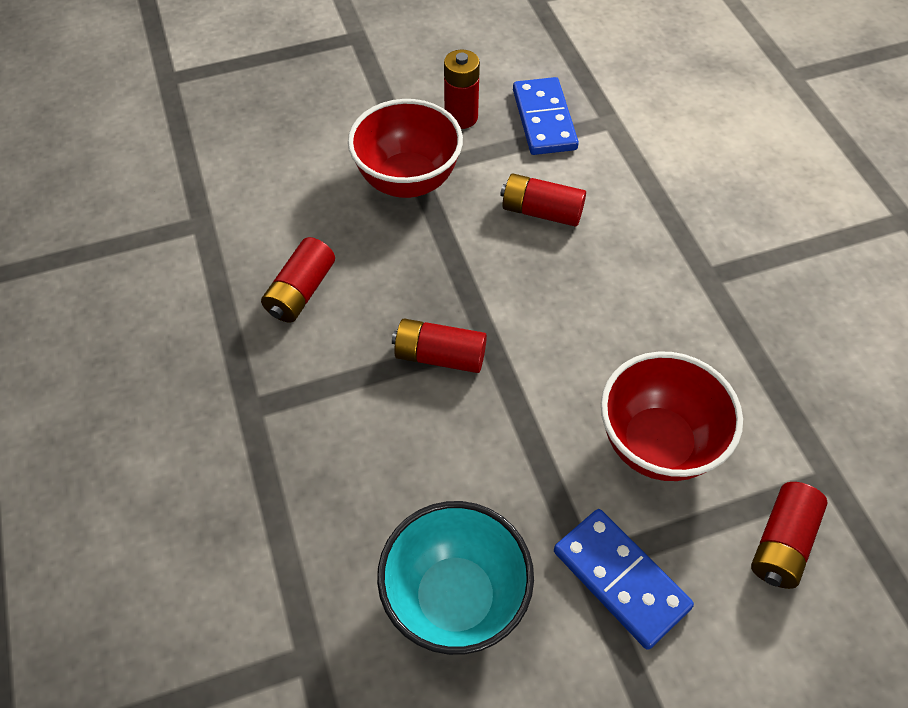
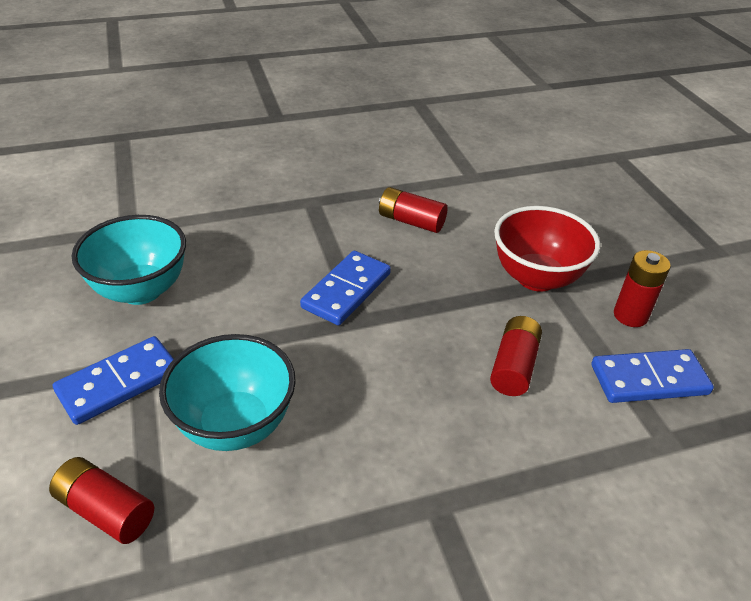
camera: 90 degrees right, 15 degrees down
(440, 356) = (346, 290): red battery -> blue domino
(657, 444) = (235, 425): red bowl -> turquoise bowl

